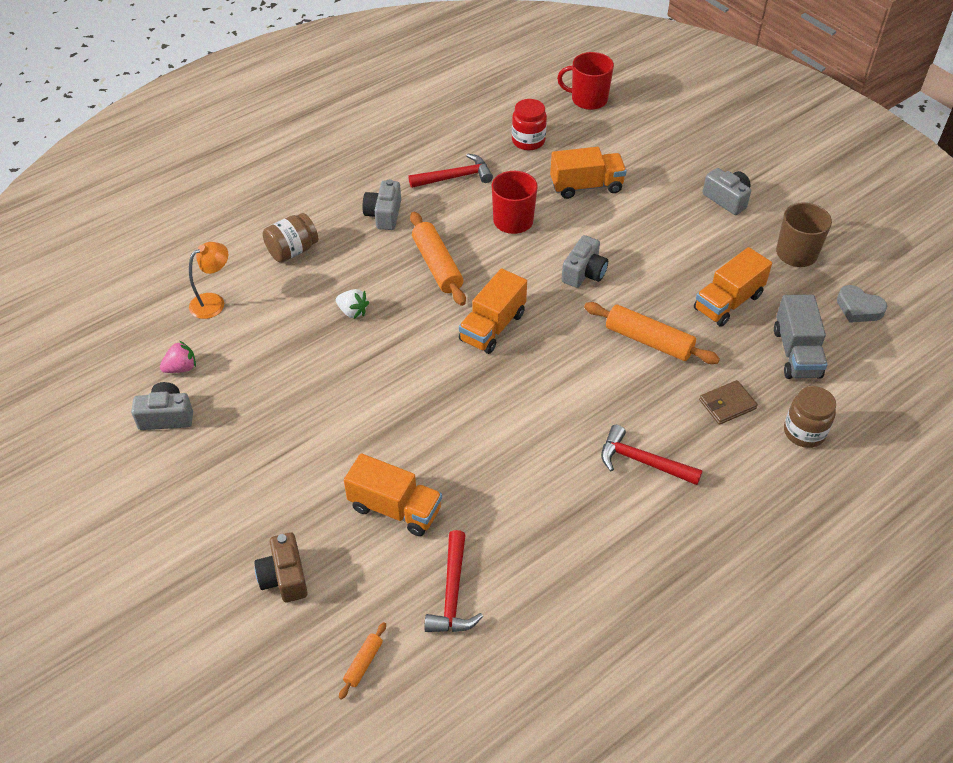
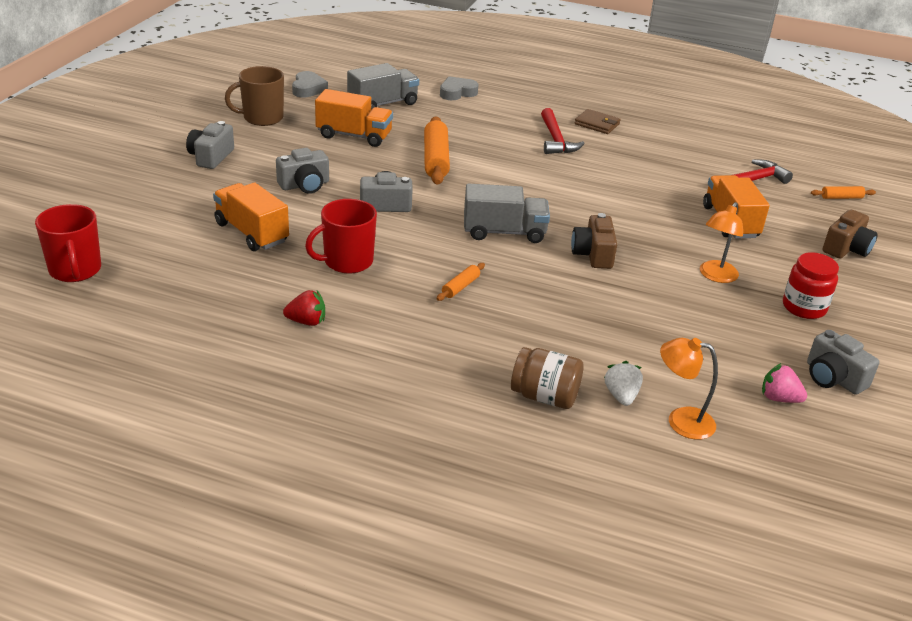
camera: 125 degrees left, 15 degrees down
(329, 432) = (715, 276): none -> orange lamp
(352, 311) = (578, 316): white strawberry -> white strawberry (621, 396)
(384, 215) = (419, 351): grey camera -> grey camera (304, 185)
(420, 367) = (593, 254): none -> brown camera
(437, 265) = (460, 287): orange rolling pin -> orange rolling pin, size x0.49
(455, 177) = (307, 321): red hammer -> red strawberry
(492, 327) = (504, 232): orange truck -> grey truck
(528, 141) = (194, 290): red jar -> red jar (804, 307)
(727, 404) = (464, 120): brown wallet -> brown wallet (597, 124)
(804, 432) = (457, 93): brown jar -> grey heart

